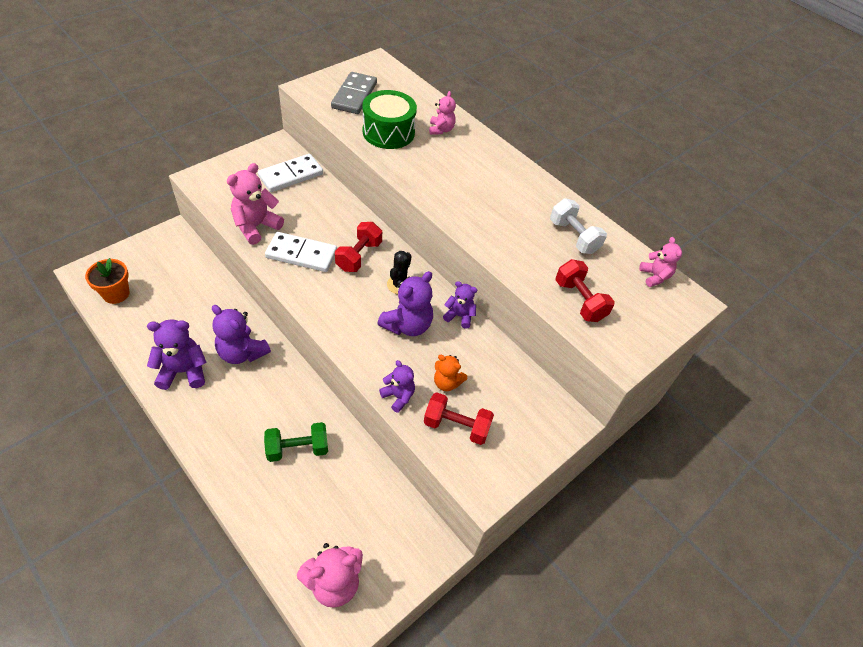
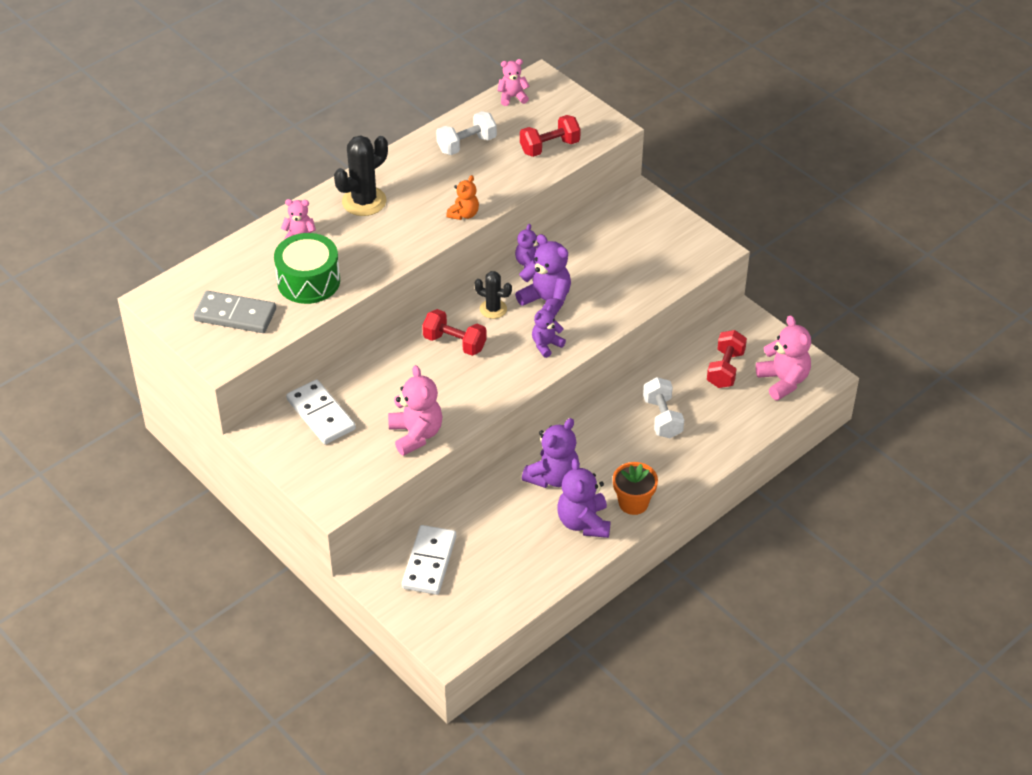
camera: 85 degrees left, 5 degrees down
(116, 294) = (479, 609): orange flower pot -> orange flower pot (633, 503)
(256, 226) = (416, 434): pink teddy bear -> pink teddy bear turned 150 degrees counterclockwise
(297, 449) = (662, 418): green dumbbell -> white dumbbell
(301, 254) = (457, 390): white domino -> white domino (429, 562)
(398, 396) = (631, 304): purple teddy bear -> purple teddy bear (546, 345)
(447, 383) = (611, 272): orange teddy bear -> orange teddy bear (464, 214)
(456, 426) = (656, 266): red dumbbell -> red dumbbell (725, 369)
(487, 166) = (364, 201): none -> black cactus

